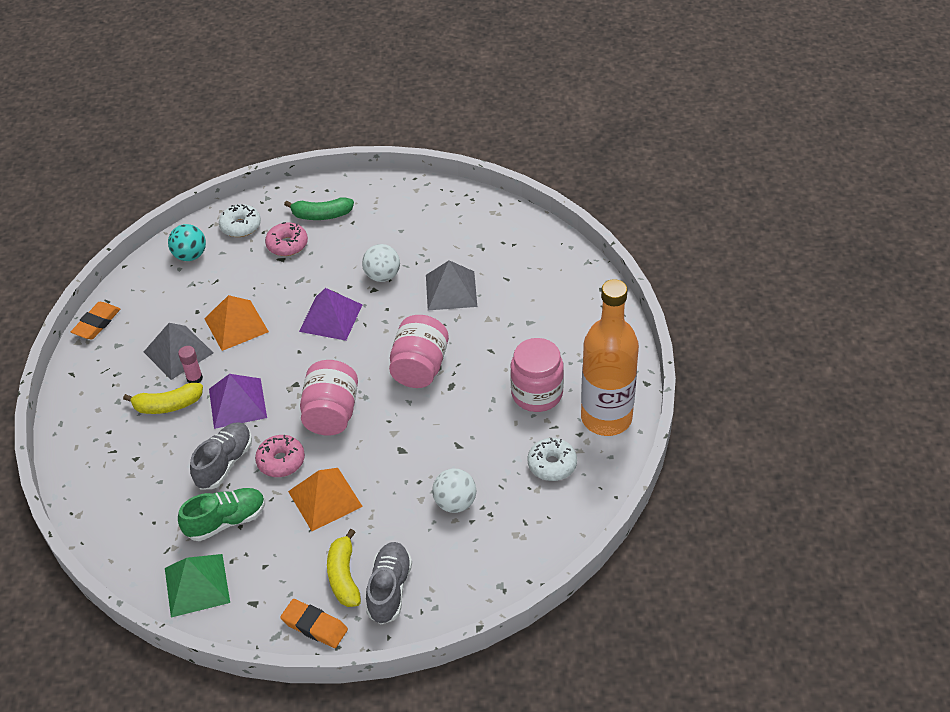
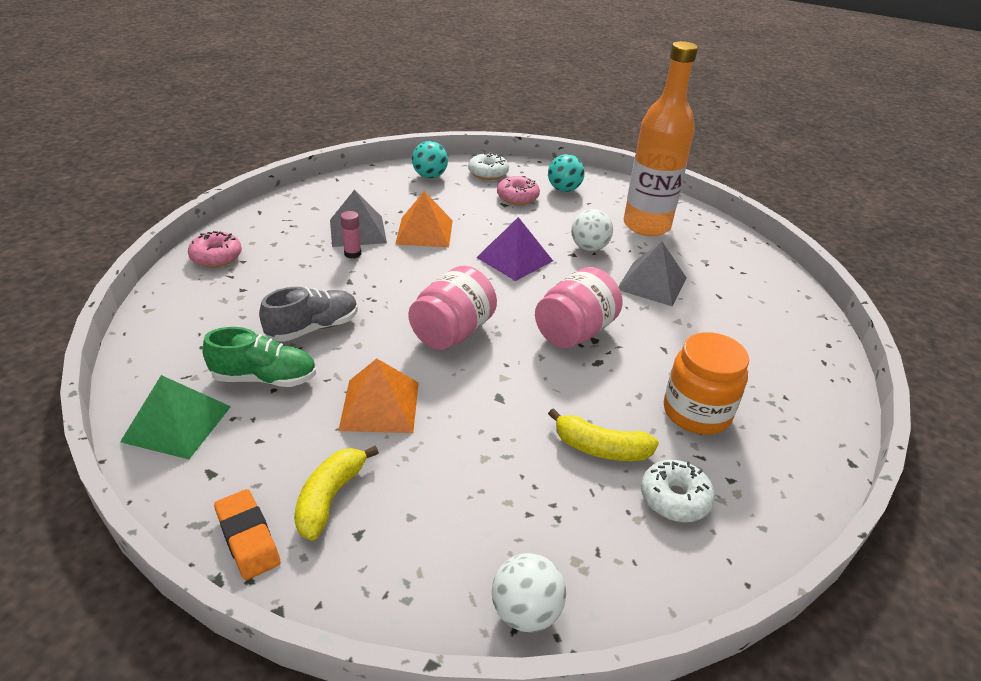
camera: 25 degrees right, 10 degrees down
(97, 323) = (314, 189): orange eraser -> none
(167, 405) = (310, 263): yellow banana -> yellow banana (600, 448)
(237, 403) = (372, 286): purple pyramid -> none
(281, 461) = (367, 350): pink donut -> pink donut (216, 257)
(321, 215) = (564, 189): green banana -> turquoise ball
(389, 589) = (369, 543): grey shoe -> none
(455, 503) = (522, 482): white ball -> white ball (525, 611)
(537, 394) = (696, 412): pink jar -> orange jar
(606, 418) = (777, 478): orange bottle -> orange bottle (646, 226)

